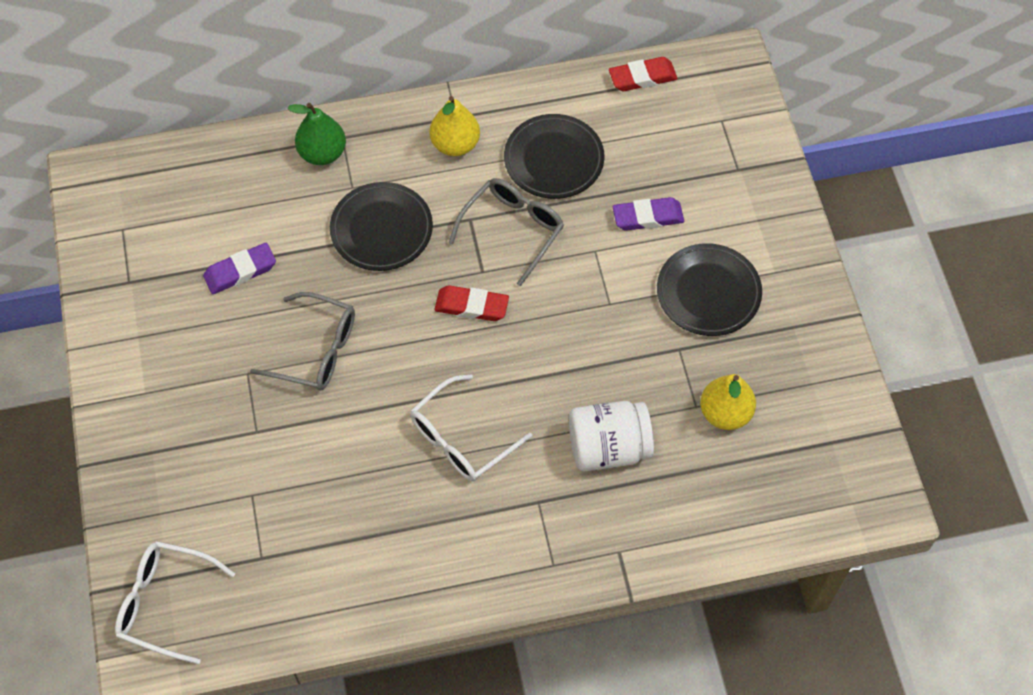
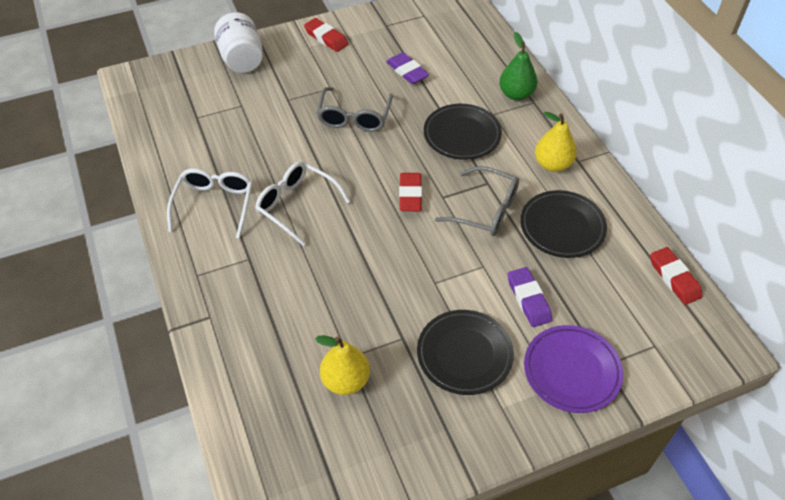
camera: 80 degrees right, 10 degrees down
(133, 366) = (326, 38): none -> red eraser
(165, 603) = (164, 80): white glasses -> white glasses (214, 204)
(608, 447) = (301, 298): white jar -> white jar (242, 59)
(741, 200) = (571, 371): none -> purple plate

